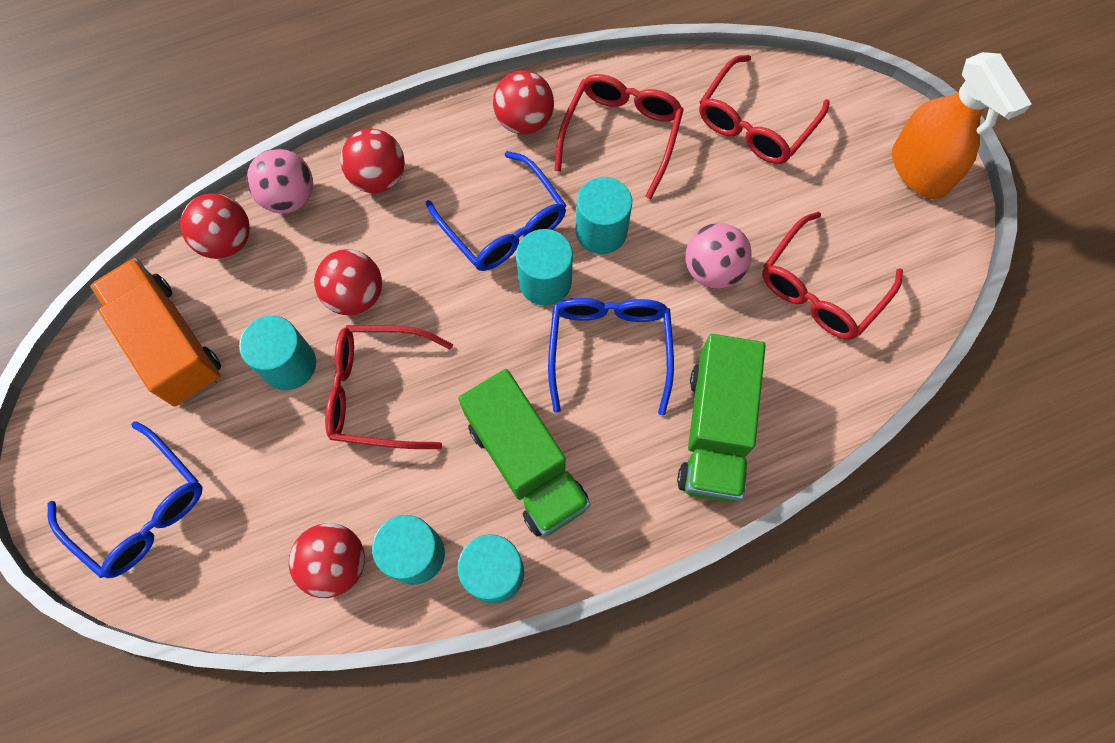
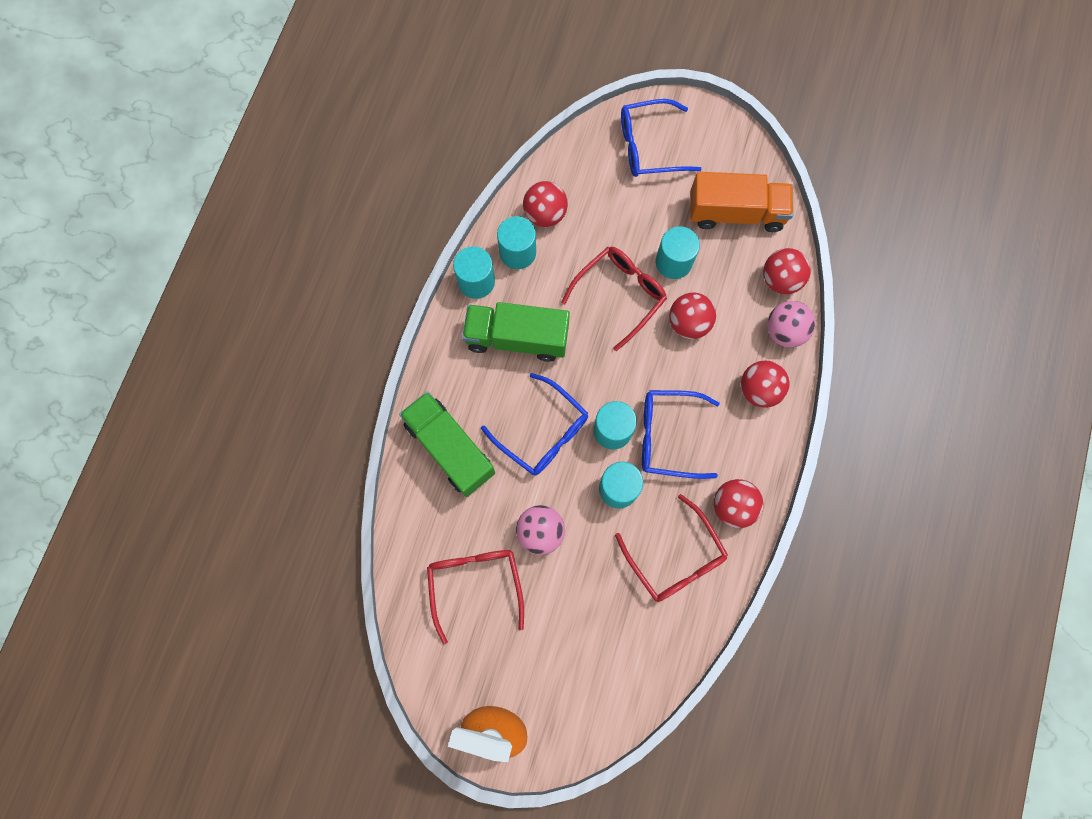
camera: 130 degrees right, 5 degrees up
(754, 123) = (615, 651): red glasses -> none

